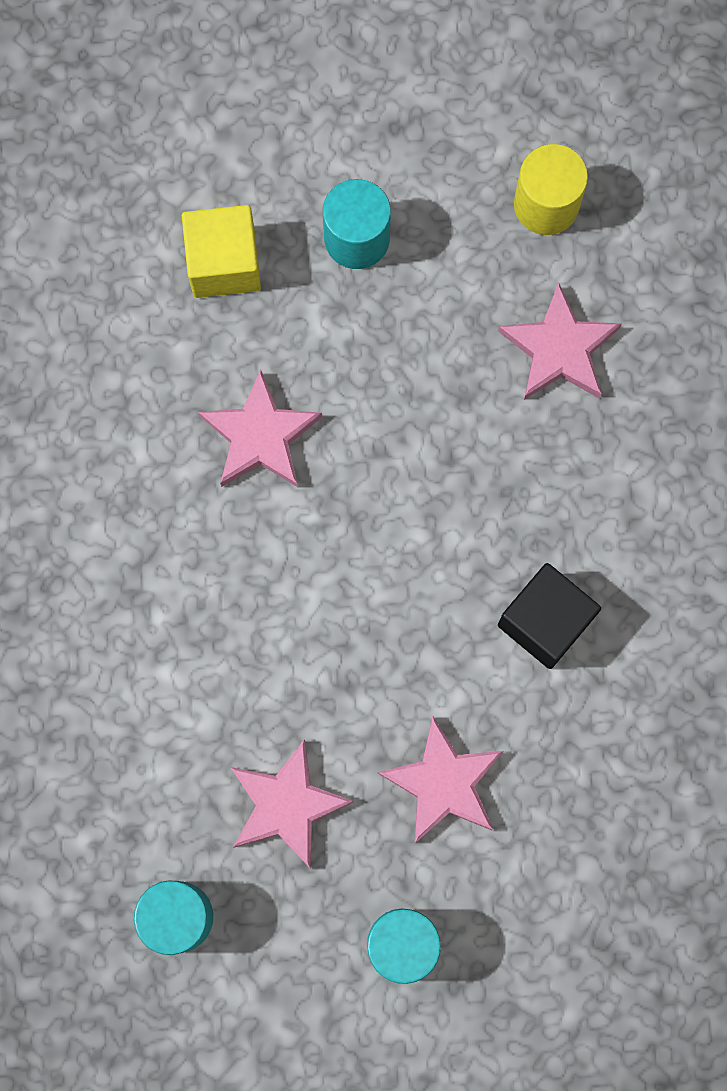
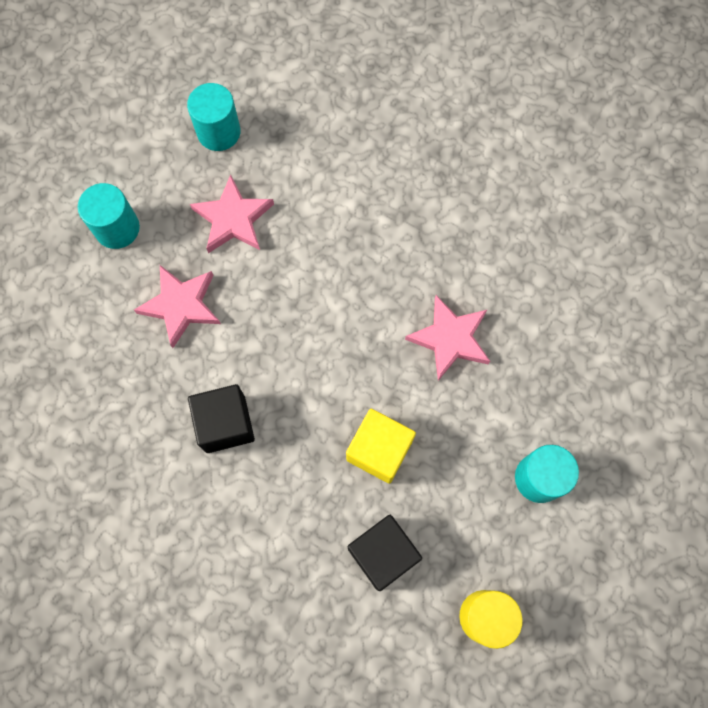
camera: 125 degrees right, 5 degrees down
(224, 263) = (573, 388): yellow cube -> yellow cube (379, 450)
(559, 349) = (383, 554): pink star -> black cube

